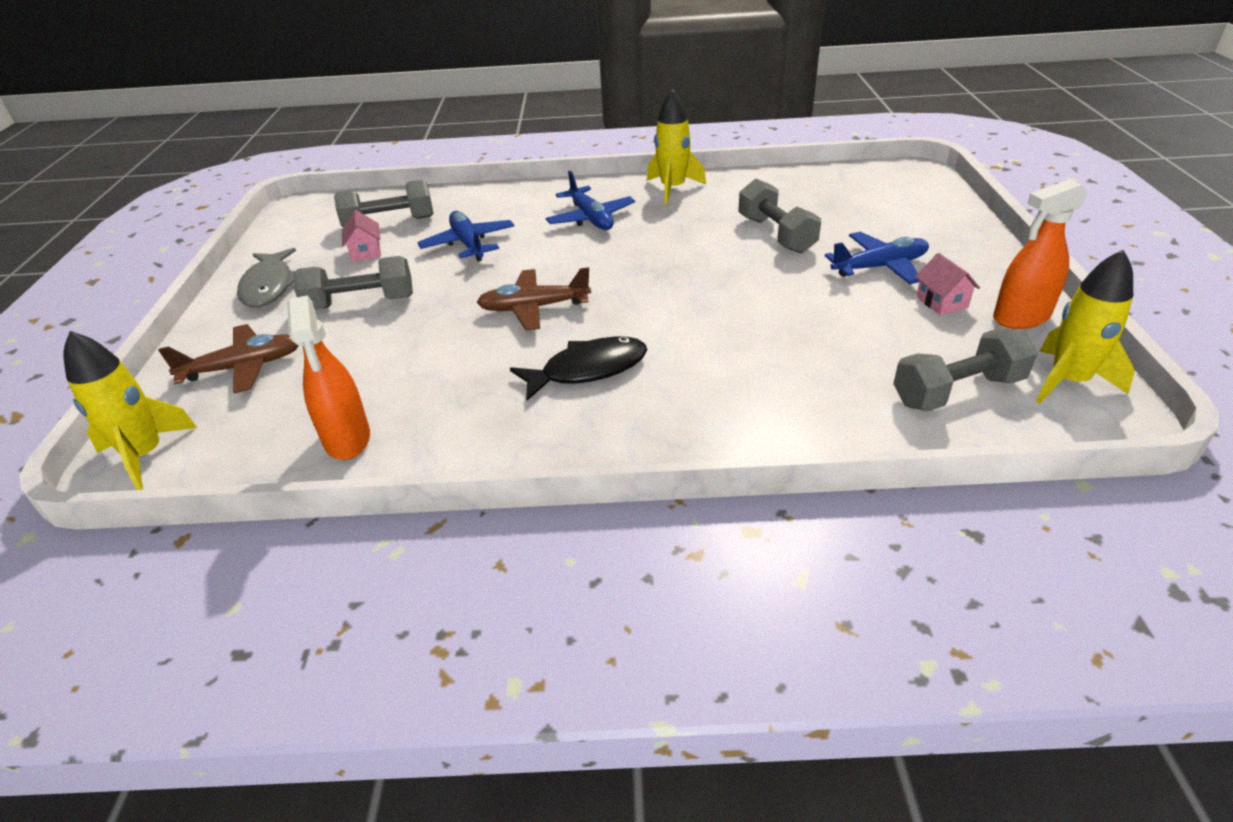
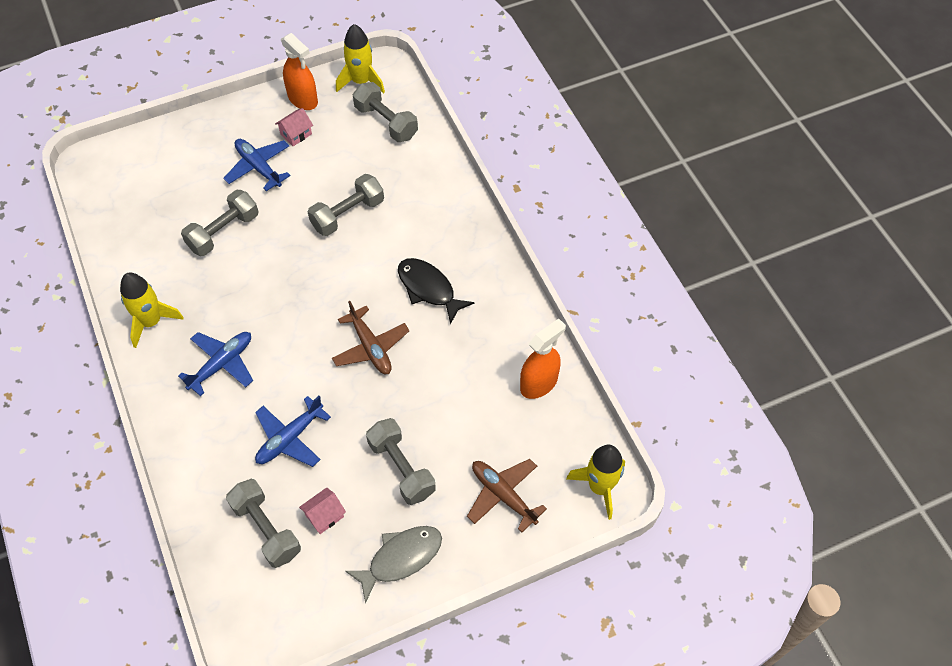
camera: 115 degrees left, 20 degrees up
(764, 323) = (348, 214): none -> grey dumbbell

